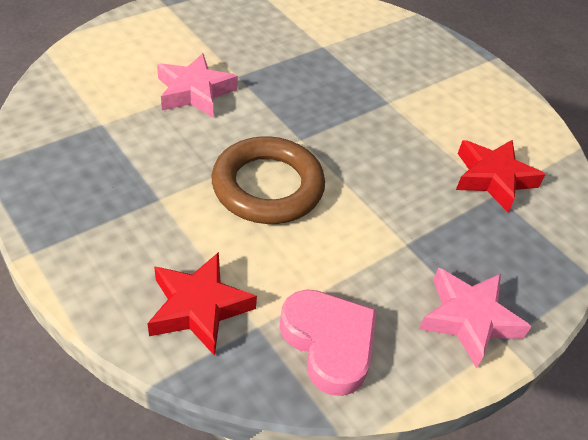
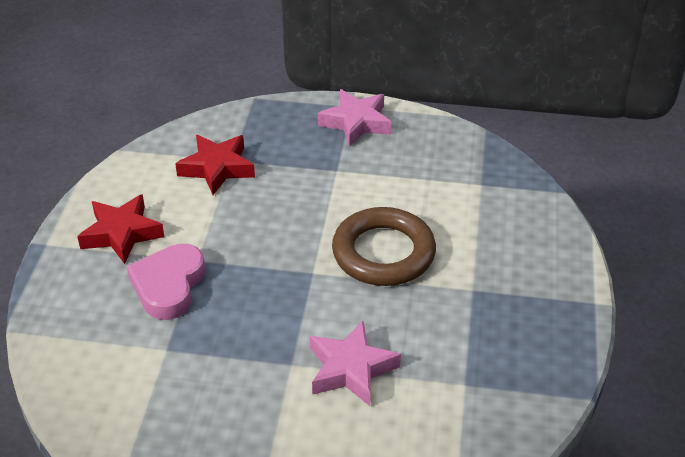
camera: 130 degrees left, 5 degrees down
(199, 307) = (507, 210): red star -> red star (121, 234)
(329, 343) = (449, 156): pink heart -> pink heart (168, 286)

